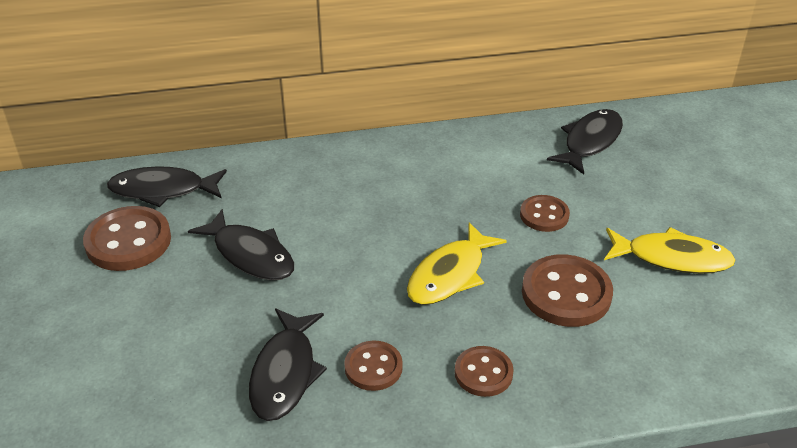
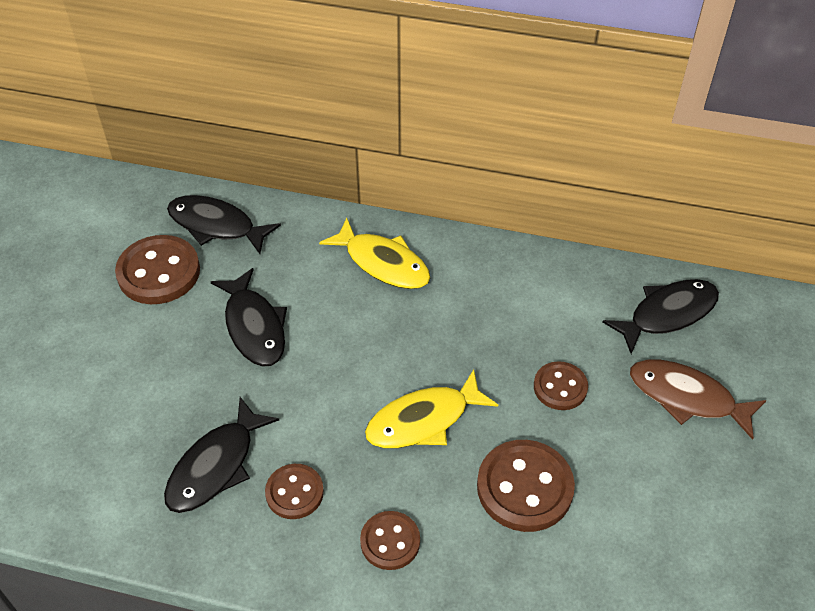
camera: 25 degrees right, 10 degrees up
(644, 191) = (687, 397): none -> brown fish
(672, 258) = (663, 490): yellow fish -> yellow fish (383, 263)

